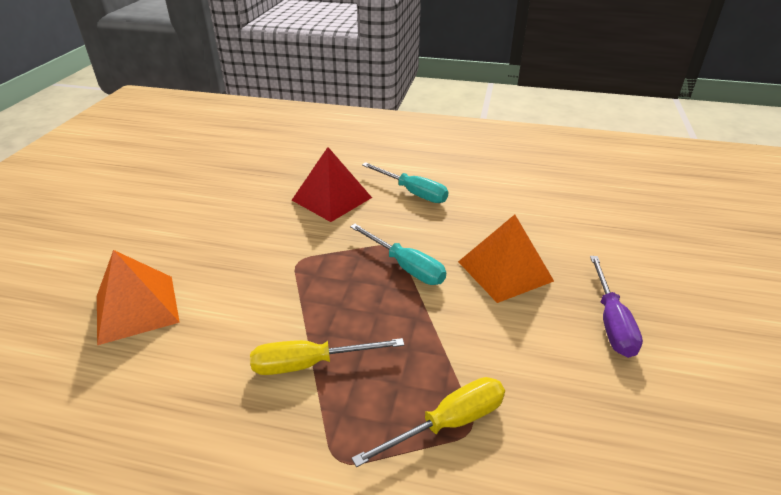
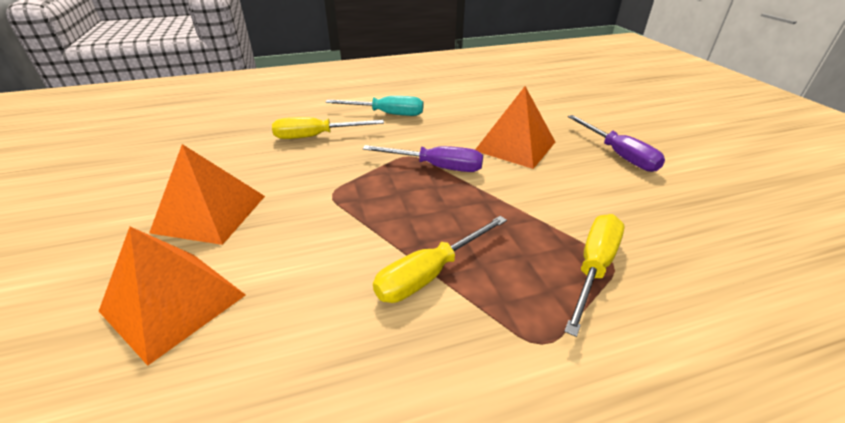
camera: 30 degrees left, 0 degrees up
(203, 246) = (210, 213): none -> orange pyramid
(331, 198) = (316, 136): red pyramid -> yellow screwdriver
(406, 267) = (436, 167): turquoise screwdriver -> purple screwdriver

